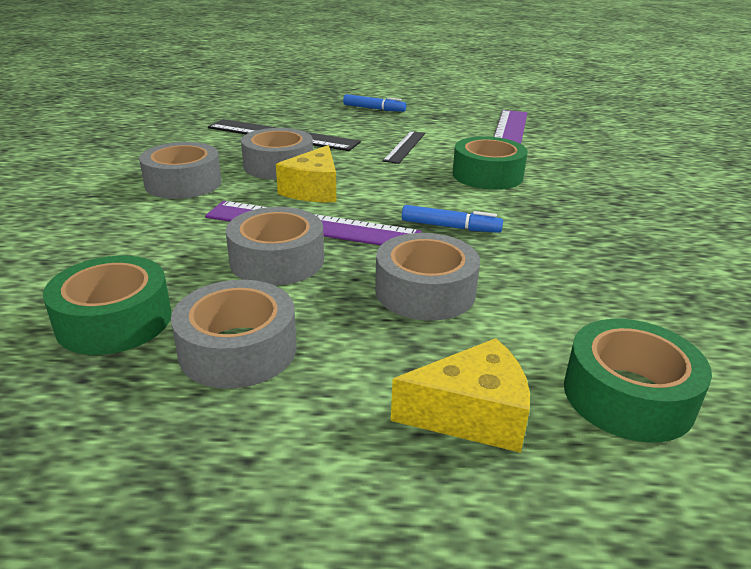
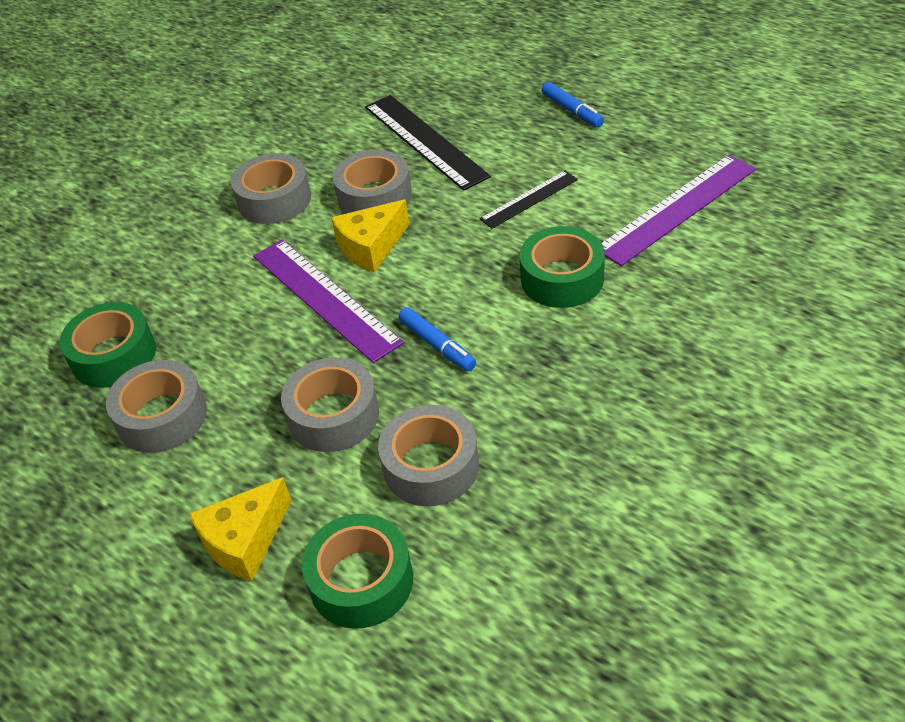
camera: 40 degrees right, 15 degrees up
(277, 260) = (261, 334): grey tape -> grey tape (431, 466)
(471, 415) = (245, 541): yellow cheese -> yellow cheese turned 105 degrees clockwise

